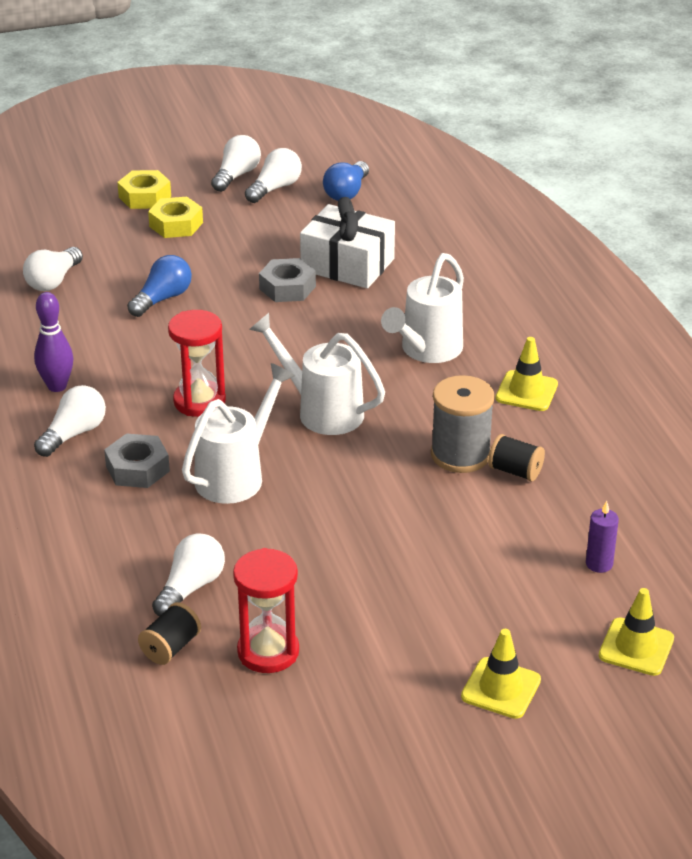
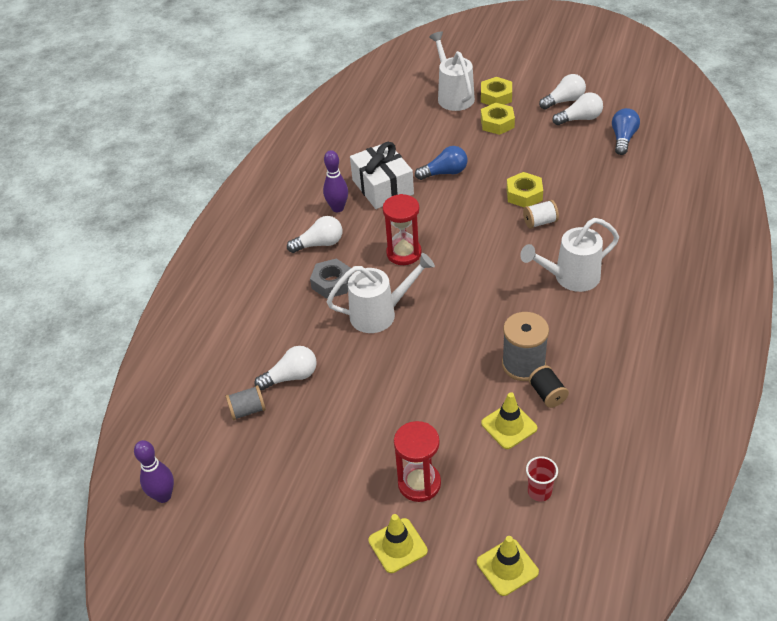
camera: 40 degrees right, 10 degrees up
(53, 281) = (396, 136): white light bulb -> none
(155, 788) = (163, 496): none -> purple bowling pin
(171, 647) = (247, 410): black spool -> grey spool
(268, 652) = (293, 442): red hourglass -> red hourglass (419, 483)
(287, 287) = (524, 194): grey nut -> yellow nut
(322, 411) = (467, 292): white watering can -> white watering can (453, 96)
(335, 309) = (540, 222): none -> white spool
(347, 192) = (623, 138): blue light bulb -> blue light bulb turned 135 degrees clockwise
(347, 265) = (576, 193): white gift -> white gift (382, 187)
(526, 391) = (609, 338): yellow traffic cone -> yellow traffic cone (509, 426)
(599, 564) = (539, 492): purple candle -> red cup

